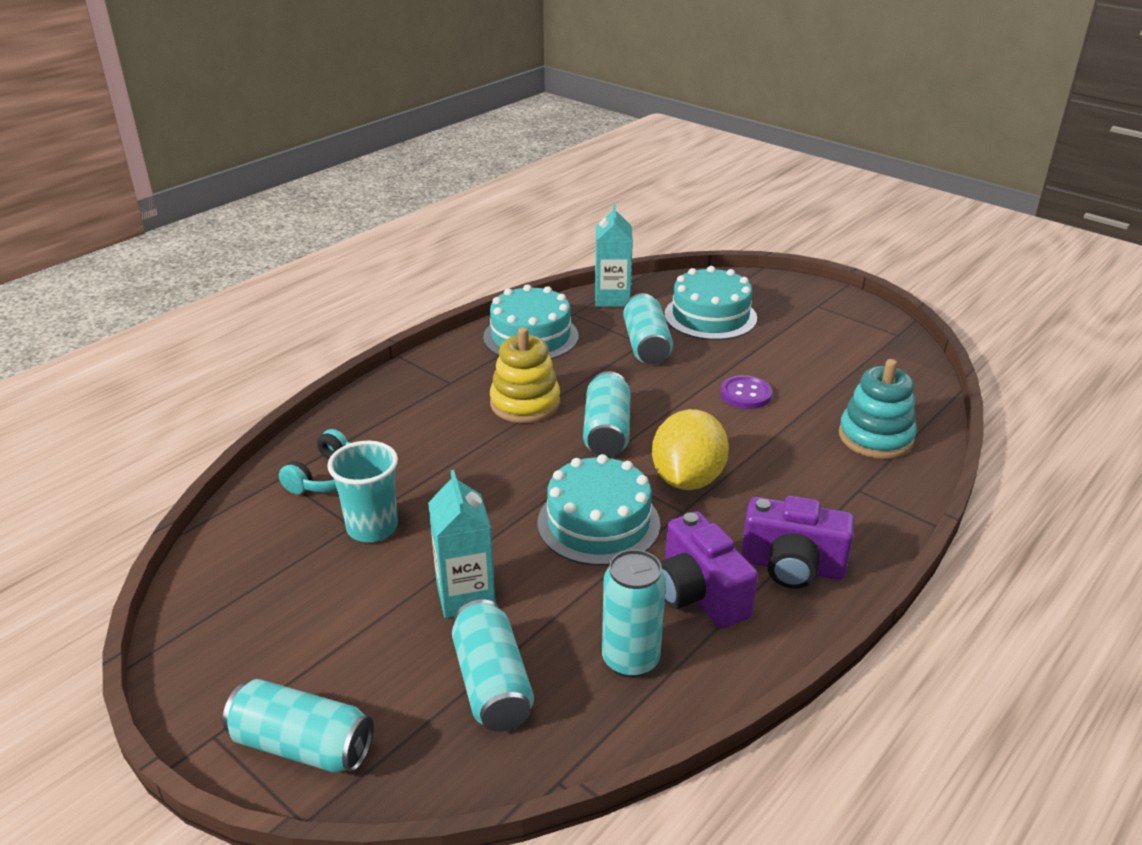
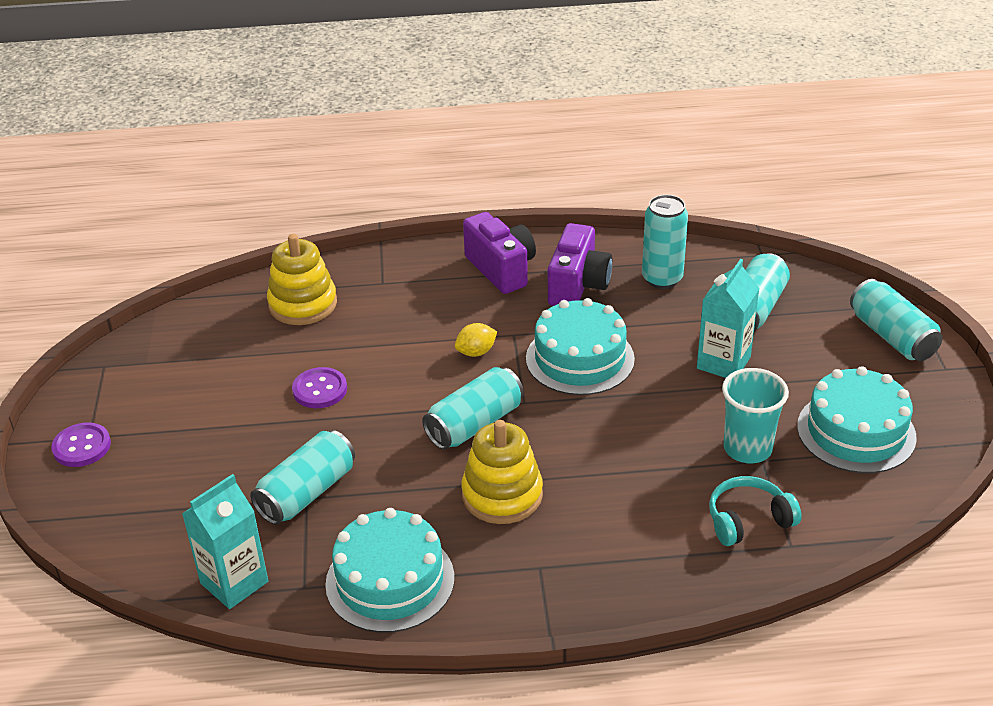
camera: 135 degrees left, 5 degrees up
(687, 479) = (476, 352): yellow lemon -> yellow lemon, size x0.48
(710, 316) = (194, 489): turquoise cake -> turquoise cake (856, 431)
(810, 300) = (82, 446): none -> purple button
(875, 437) = (303, 304): turquoise stacking toy -> yellow stacking toy

